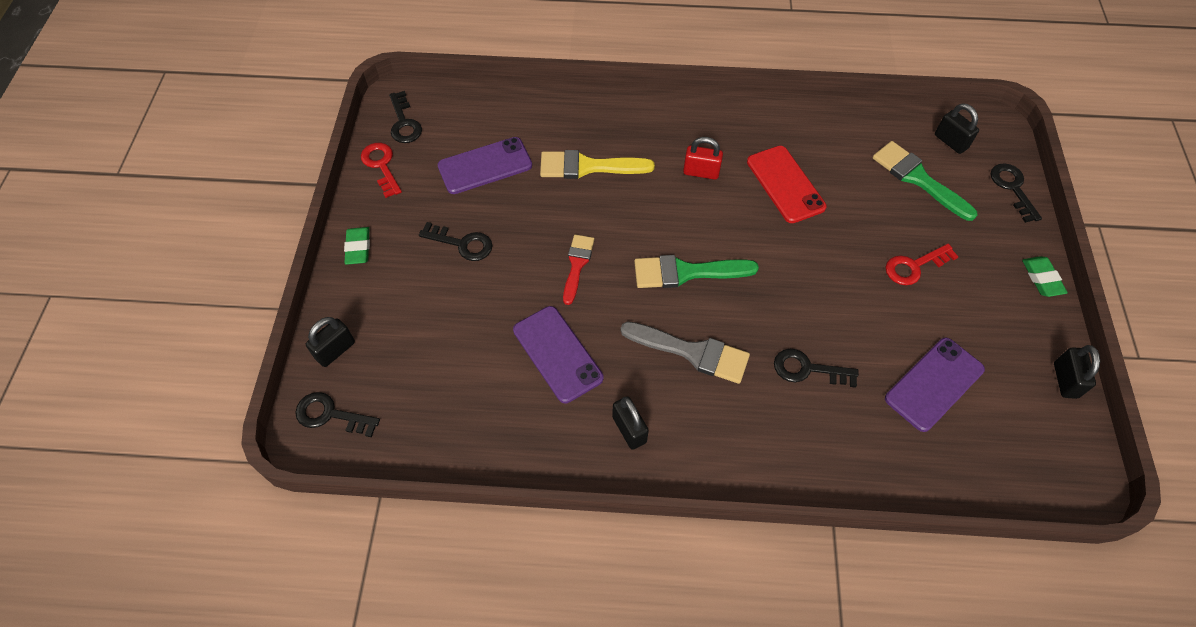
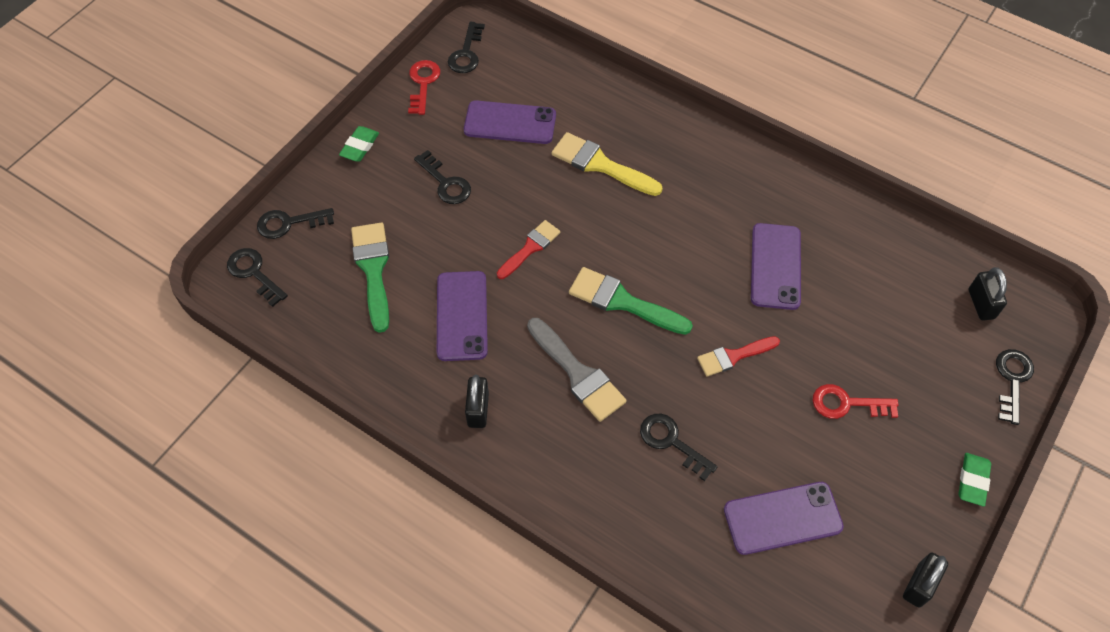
camera: 30 degrees right, 0 degrees up
(335, 350) = (289, 223): black padlock -> black key
(701, 172) = (702, 217): red padlock -> none
(785, 184) = (775, 266): red phone -> purple phone
(805, 273) = (733, 356): none -> red brush
(918, 179) = (916, 323): green brush -> green brush (373, 269)

